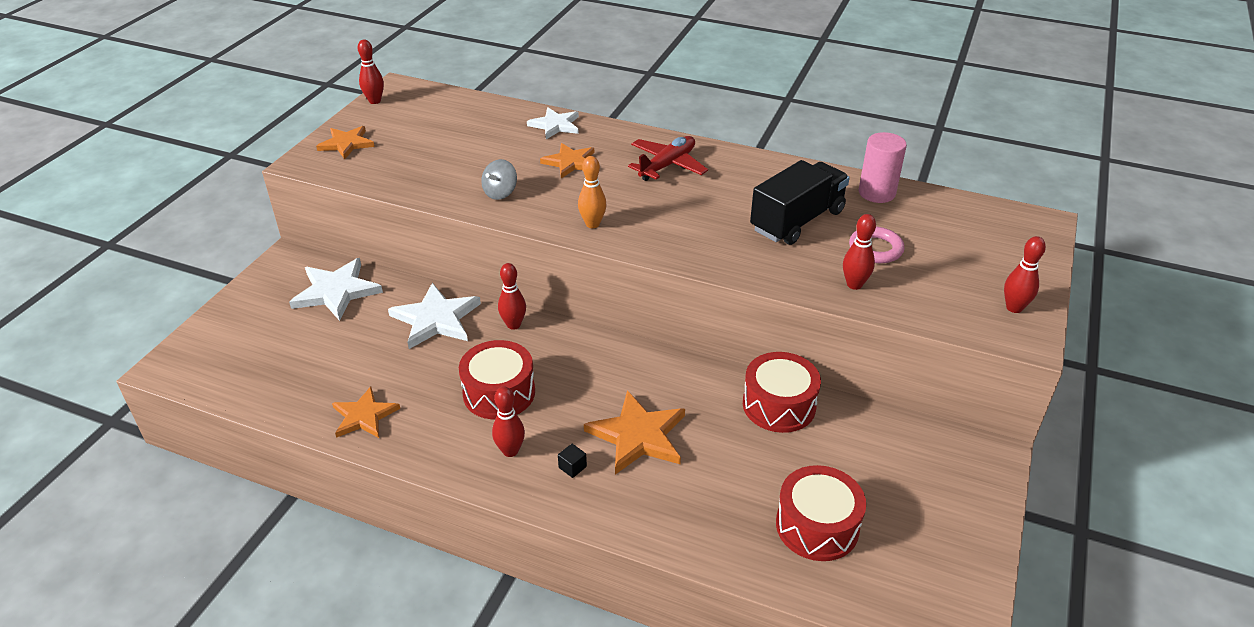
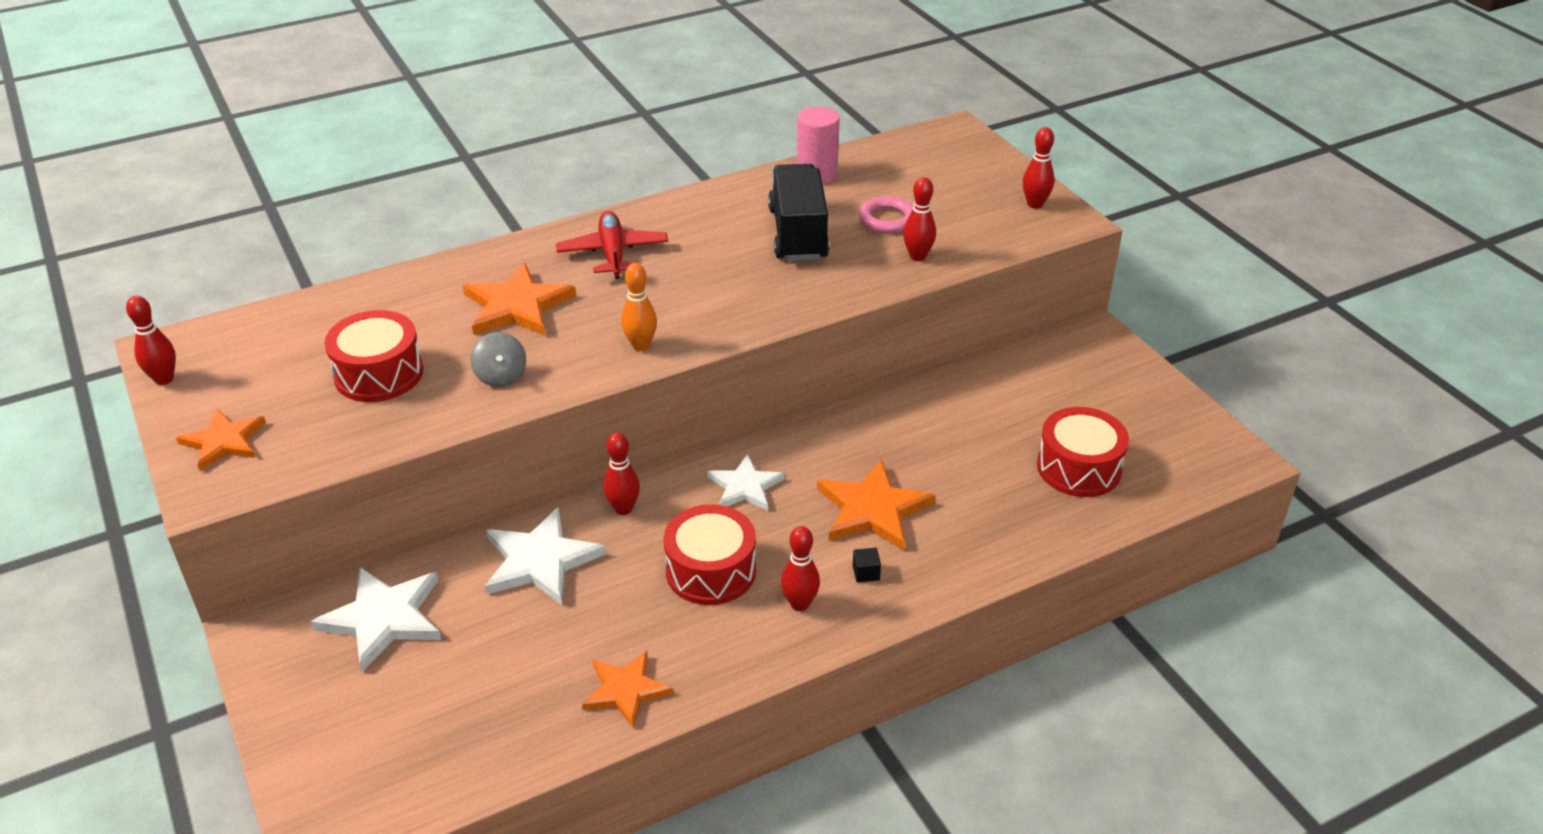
camera: 50 degrees left, 0 degrees up
(555, 125) = (434, 281): white star -> white star (745, 486)
(570, 162) = (517, 306): orange star -> orange star, size x1.51
(779, 405) = (929, 407): red drum -> red drum (379, 374)

